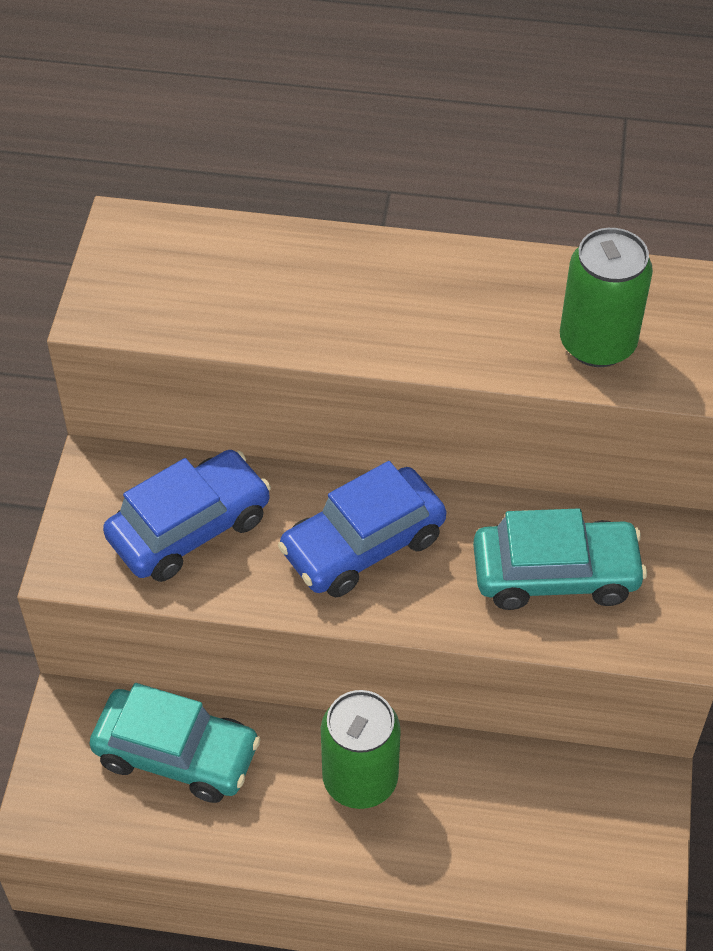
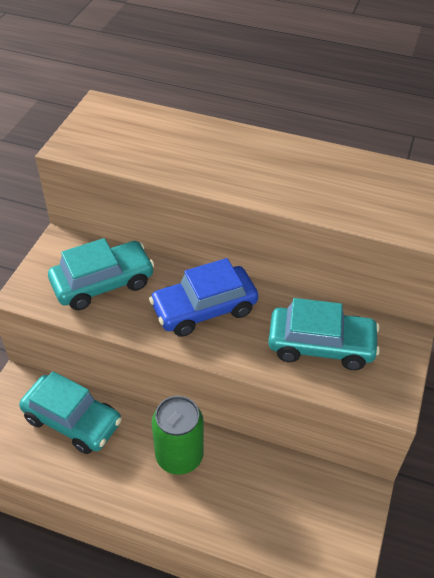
camera: 10 degrees right, 5 degrees down
(189, 528) = (103, 283): blue car -> turquoise car
(597, 343) = (369, 202): green can -> none

